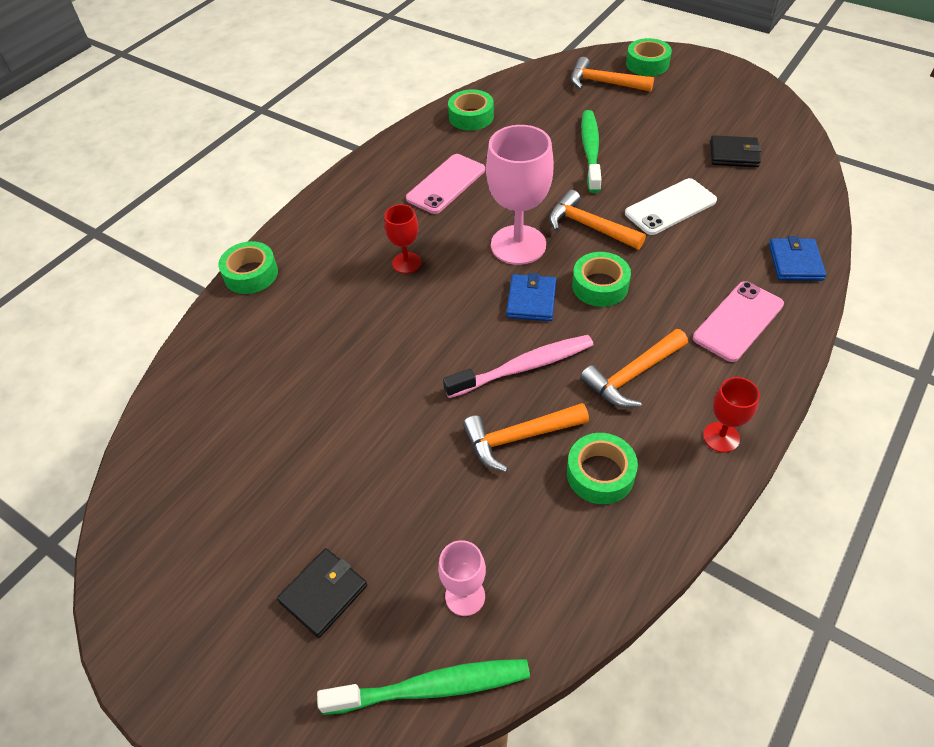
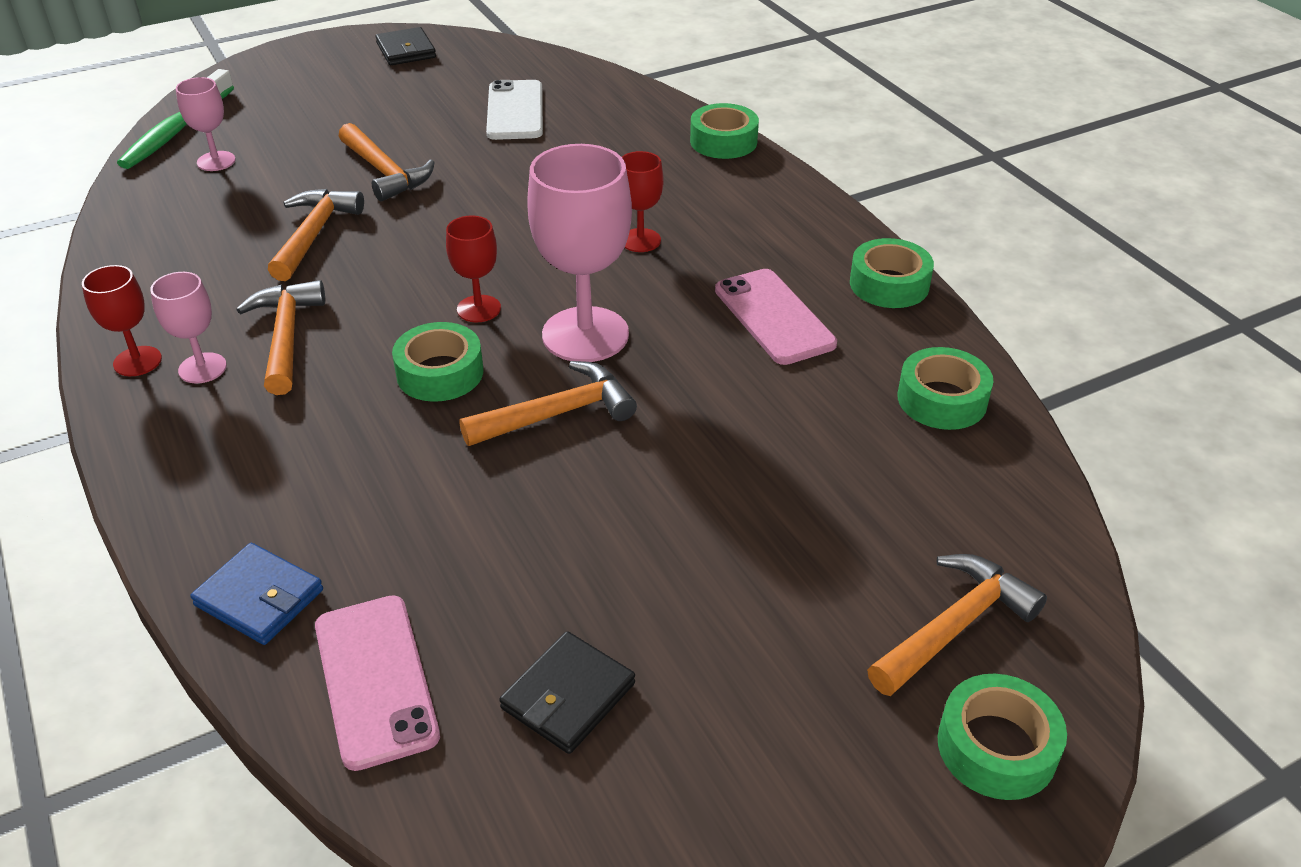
camera: 115 degrees right, 10 degrees down
(323, 593) = (307, 106): black wallet -> black wallet (406, 50)
(406, 448) = (385, 172): none -> orange hammer
(523, 367) = (391, 267): pink toothbrush -> none
(531, 300) = (479, 309): blue wallet -> red goblet
(590, 150) = (738, 499): green toothbrush -> none
(600, 474) = (214, 265): green tape -> green tape (889, 284)
(670, 207) = (514, 522): white phone -> white phone (515, 111)
(694, 397) = (202, 368): none -> pink goblet
(738, 321) = (244, 466): pink phone -> pink phone (375, 680)

